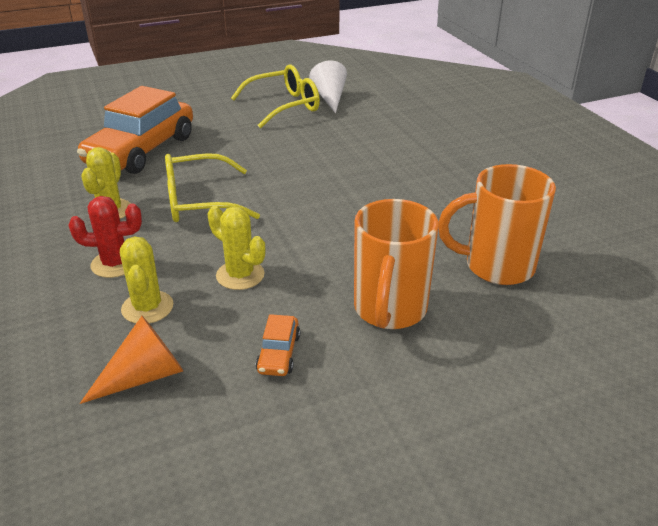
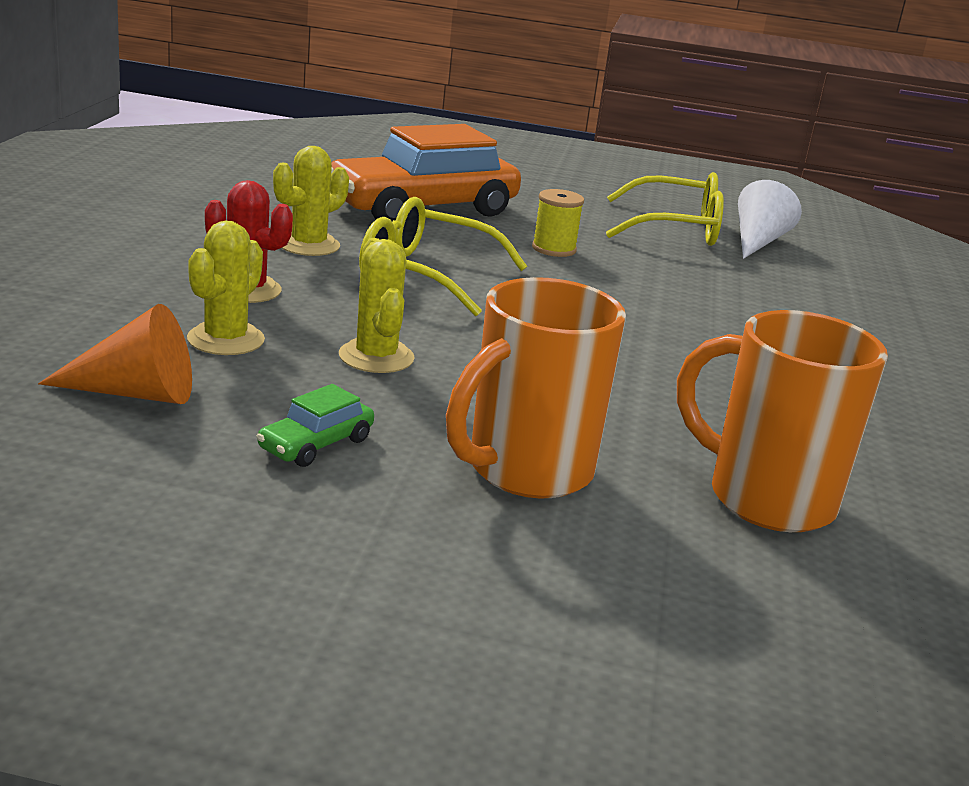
camera: 30 degrees right, 10 degrees down
(242, 149) = (554, 249): none -> yellow spool
(279, 353) = (316, 444): orange car -> green car

